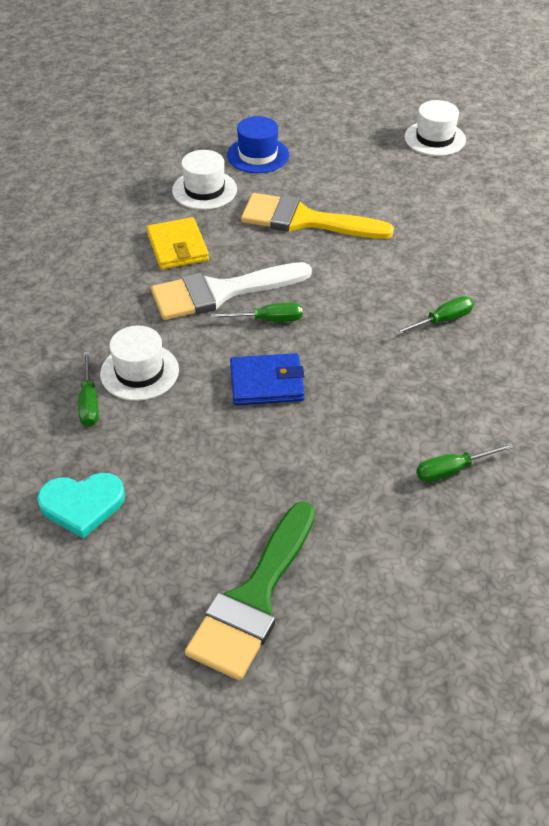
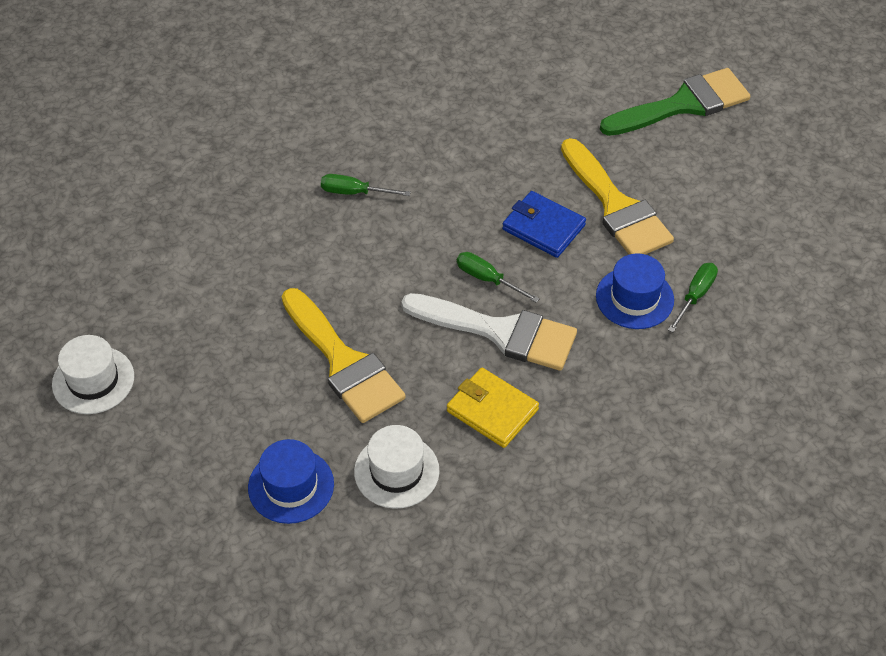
camera: 140 degrees left, 5 degrees up
(82, 505) = (754, 220): turquoise heart -> none
(139, 372) = (634, 298): white hat -> blue hat
(177, 247) = (492, 410): yellow wallet -> yellow wallet turned 75 degrees counterclockwise
(222, 439) = (616, 206): none -> yellow brush
(452, 470) = (483, 97): green screwdriver -> none

